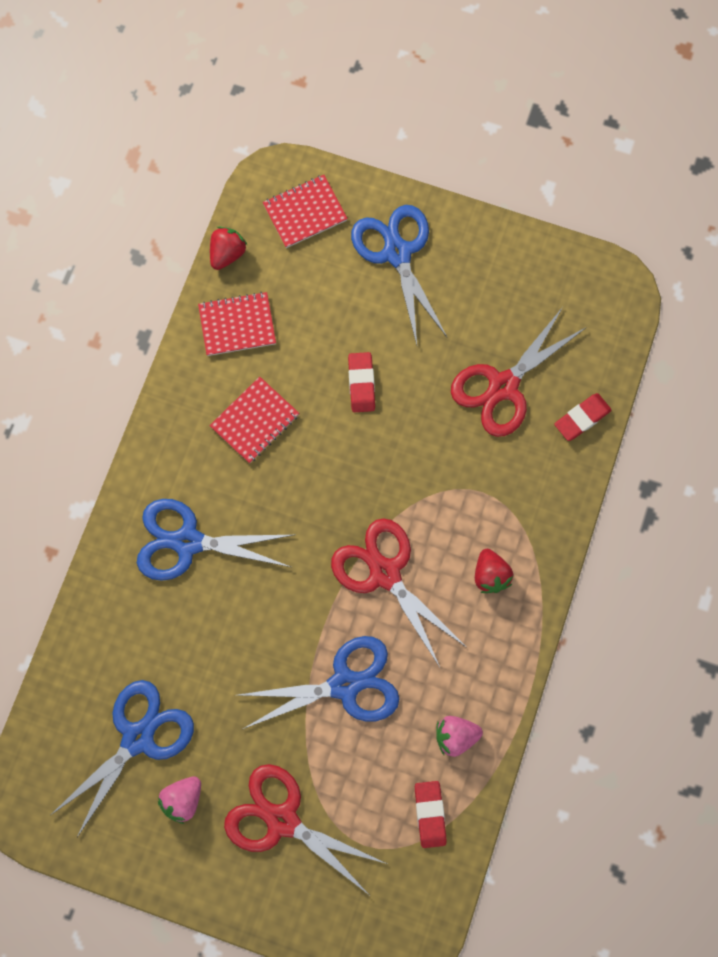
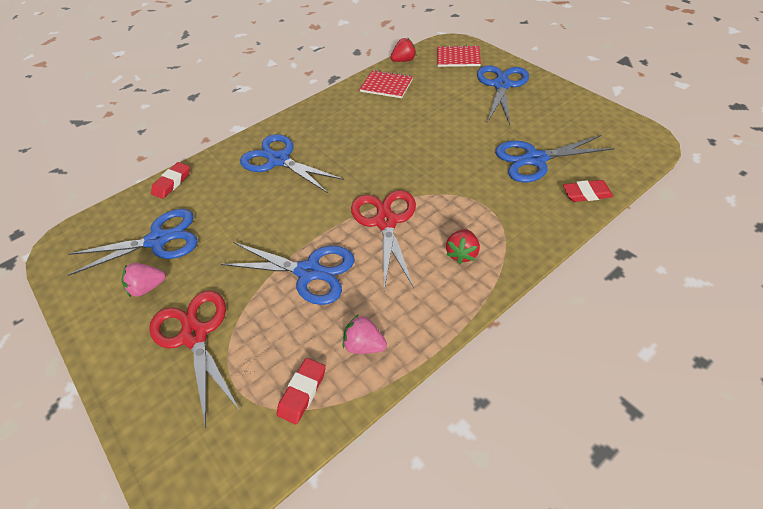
camera: 35 degrees right, 25 degrees down
(255, 421) = (363, 124): red notebook -> none
(361, 384) = (440, 129): red eraser -> red eraser (172, 183)
(503, 386) = (535, 159): red scissors -> blue scissors

